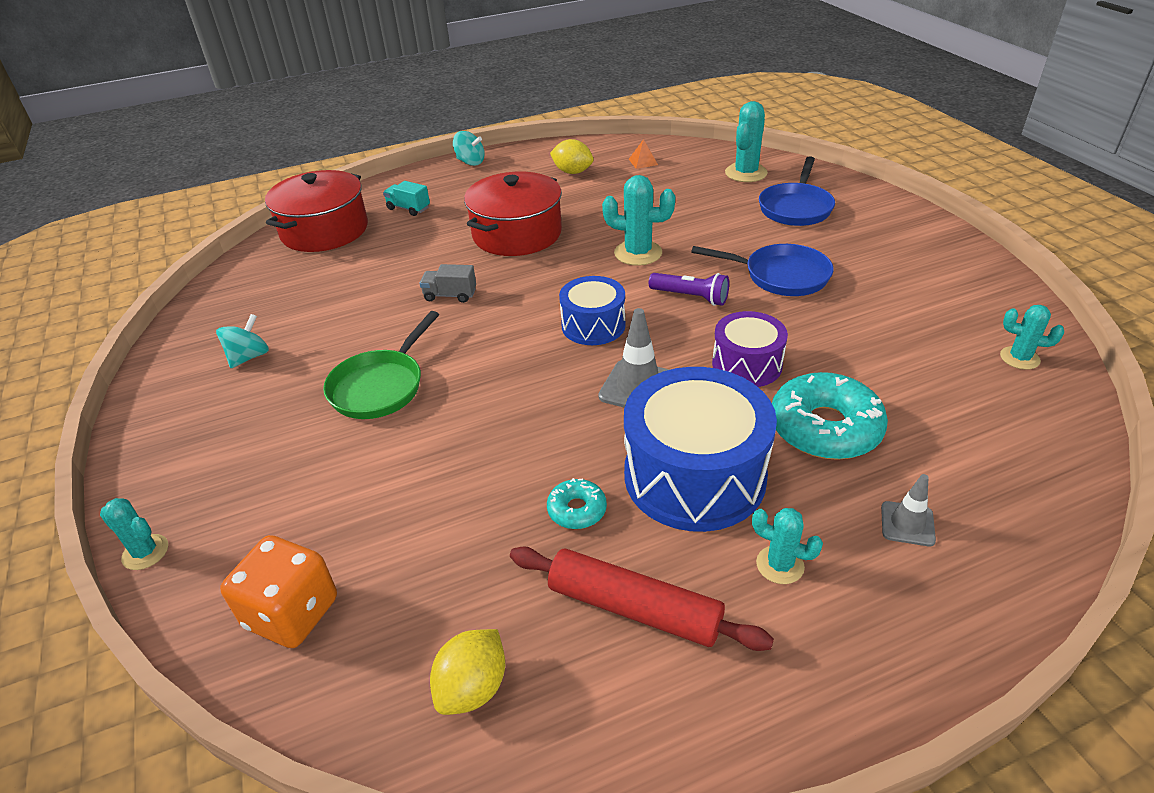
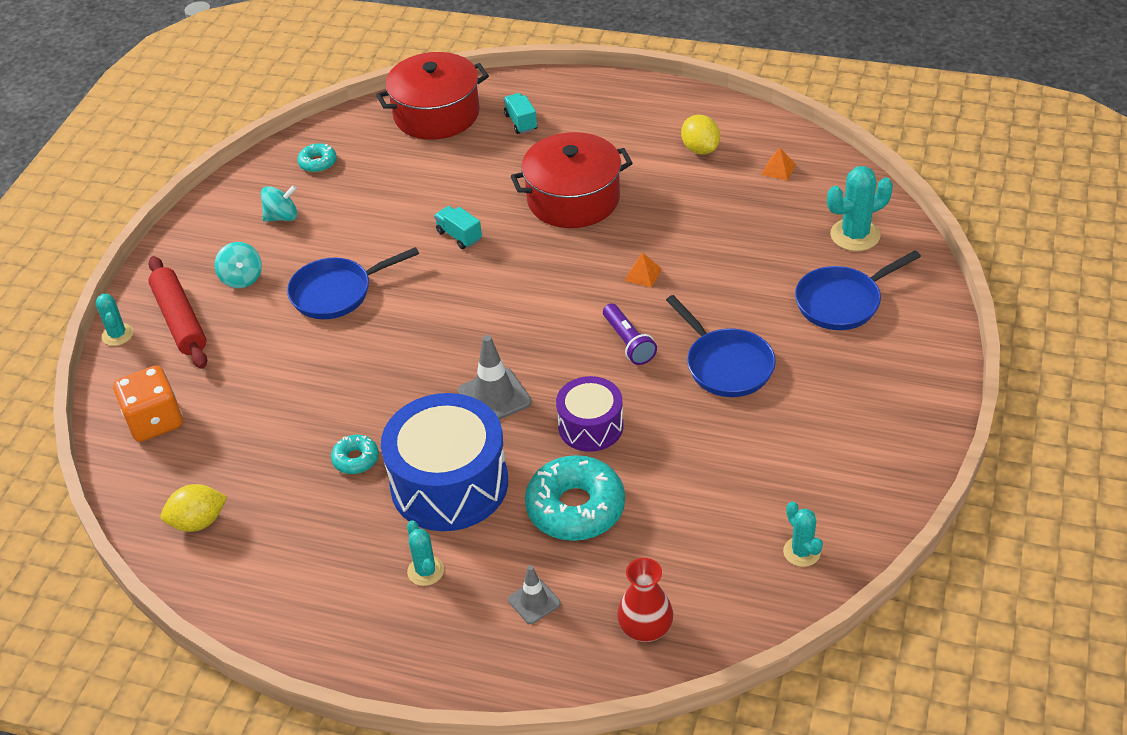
camera: 40 degrees right, 5 degrees up
(242, 304) = (318, 163): none -> turquoise donut
(380, 386) = (336, 292): green pan -> blue pan
(450, 295) = (459, 236): grey truck -> turquoise truck
(470, 162) = (627, 89): turquoise spinning top -> turquoise spinning top (242, 278)
(593, 325) = (526, 325): blue drum -> none
(634, 608) = (318, 538): red rolling pin -> red rolling pin (180, 320)
(638, 253) = (643, 274): turquoise cactus -> orange pyramid
(1017, 482) = (645, 628): none -> red vase

